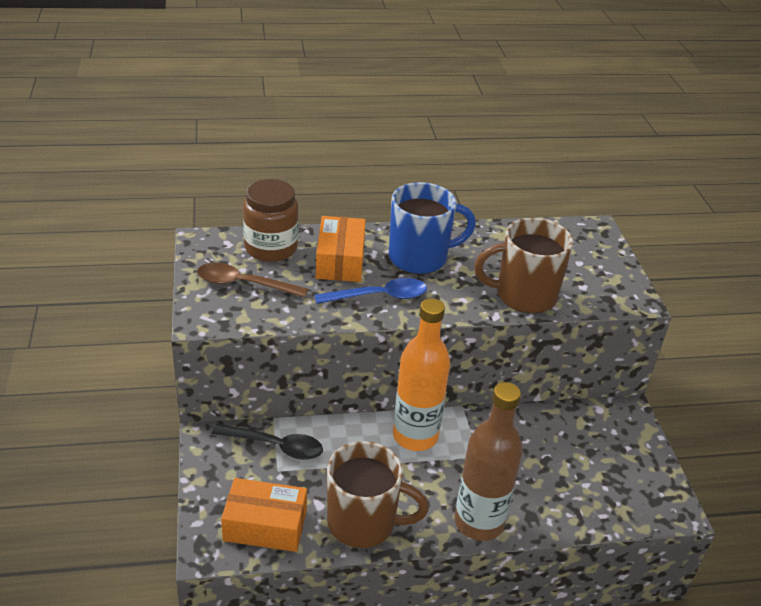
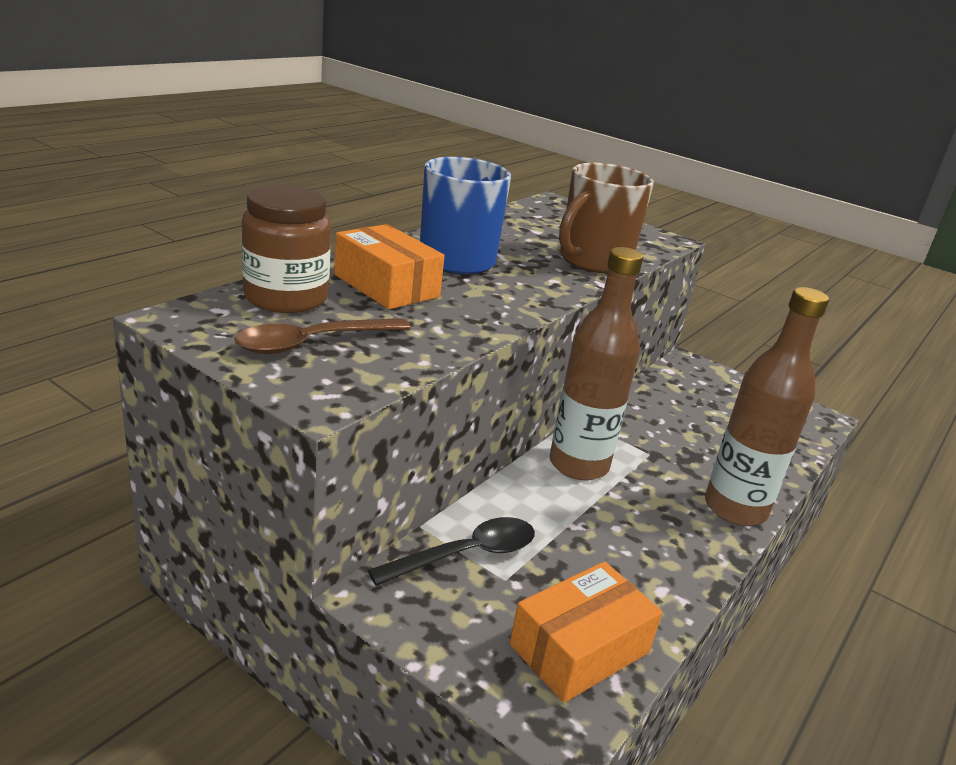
camera: 45 degrees left, 10 degrees down
(363, 523) = (658, 575): brown mug -> none
(379, 296) = (479, 303): blue spoon -> none
(415, 436) = (578, 465): orange bottle -> brown bottle

